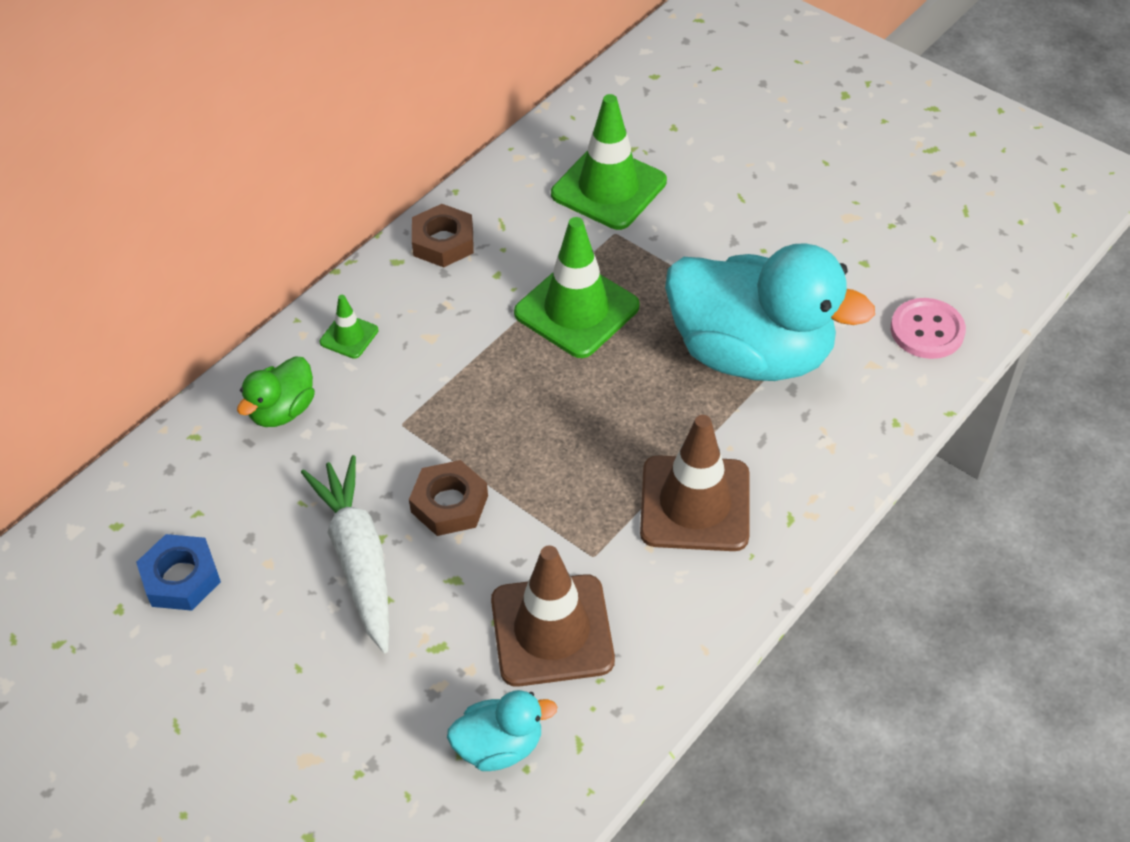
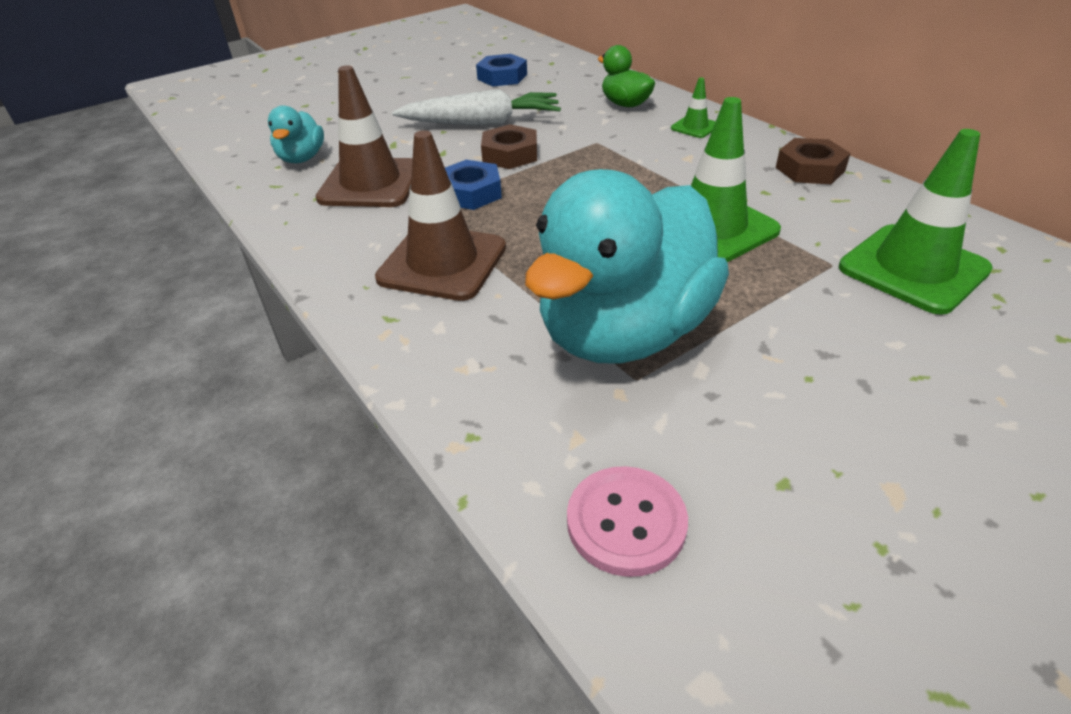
camera: 105 degrees right, 10 degrees down
(552, 519) = (470, 193): none -> blue nut

